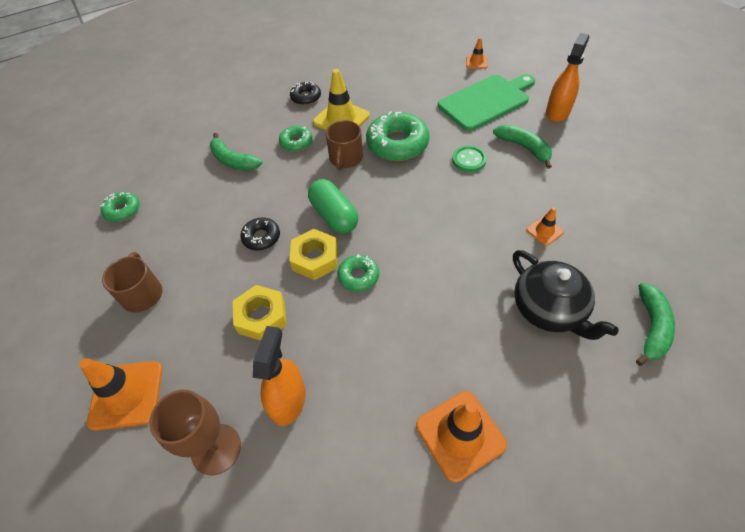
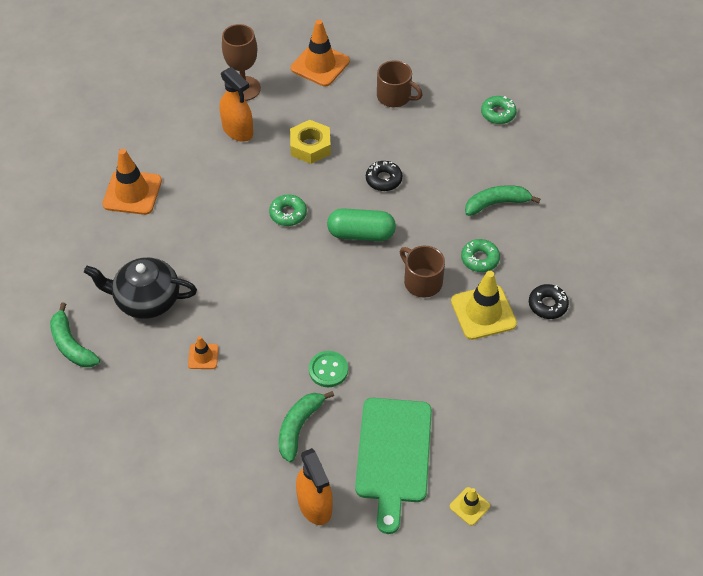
camera: 125 degrees right, 0 degrees up
(315, 258) = (330, 199): yellow nut -> none
(397, 144) = (403, 332): green donut -> none
(476, 62) = (469, 506): orange traffic cone -> yellow traffic cone
(524, 148) = (299, 427): green banana -> green banana turned 120 degrees clockwise

